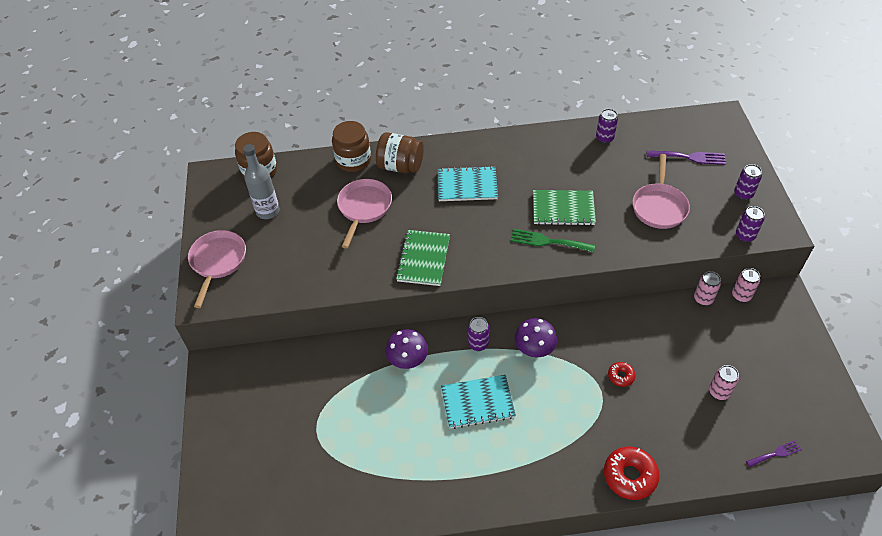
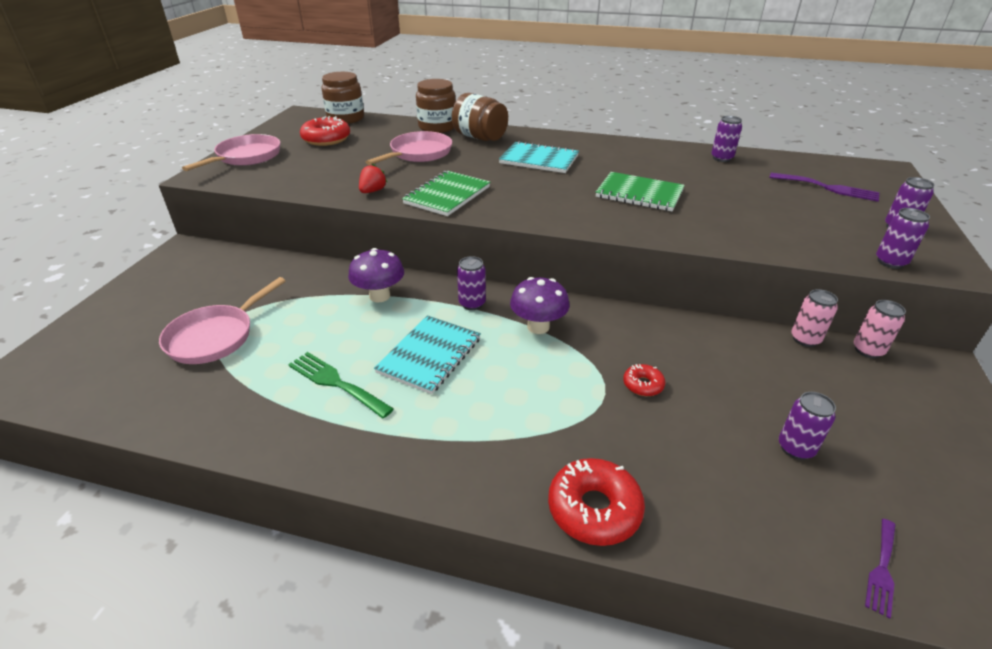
camera: 20 degrees right, 15 degrees down
(267, 211) = (326, 139): grey bottle -> red donut
(362, 273) = (372, 191): none -> red strawberry
(477, 402) = (429, 355): turquoise notebook -> turquoise notebook turned 75 degrees counterclockwise
(548, 241) = (603, 212): green fork -> green fork (336, 383)
(659, 206) = (768, 215): pink pan -> pink pan (215, 337)
(719, 392) = (795, 448): pink can -> purple can
(775, 453) = (882, 569): purple fork -> purple fork turned 120 degrees clockwise

